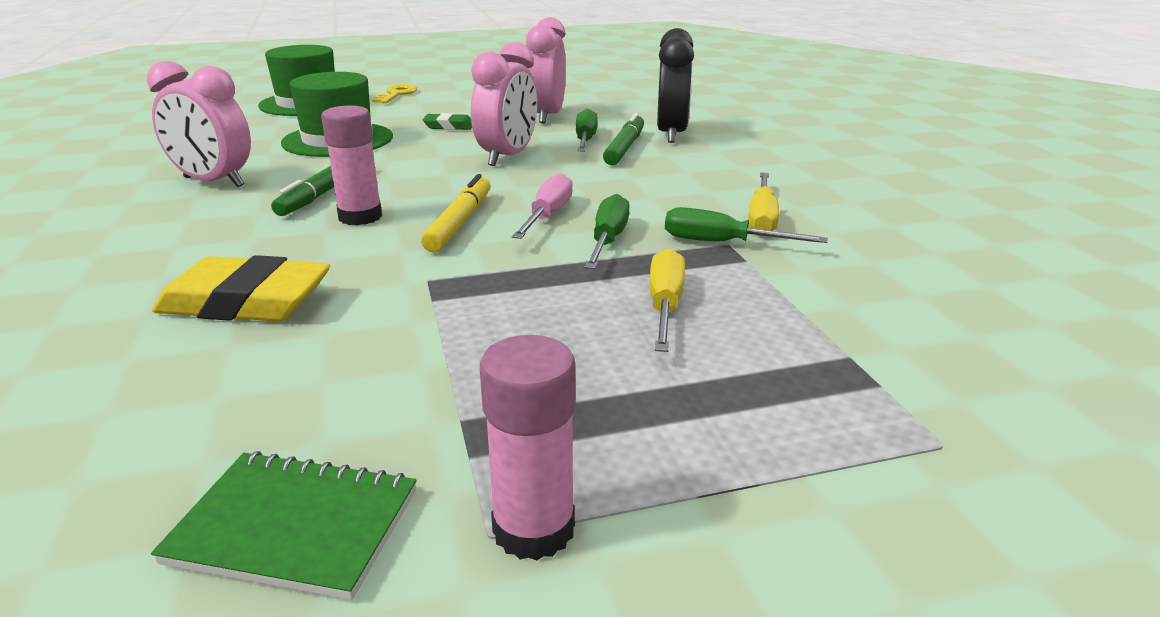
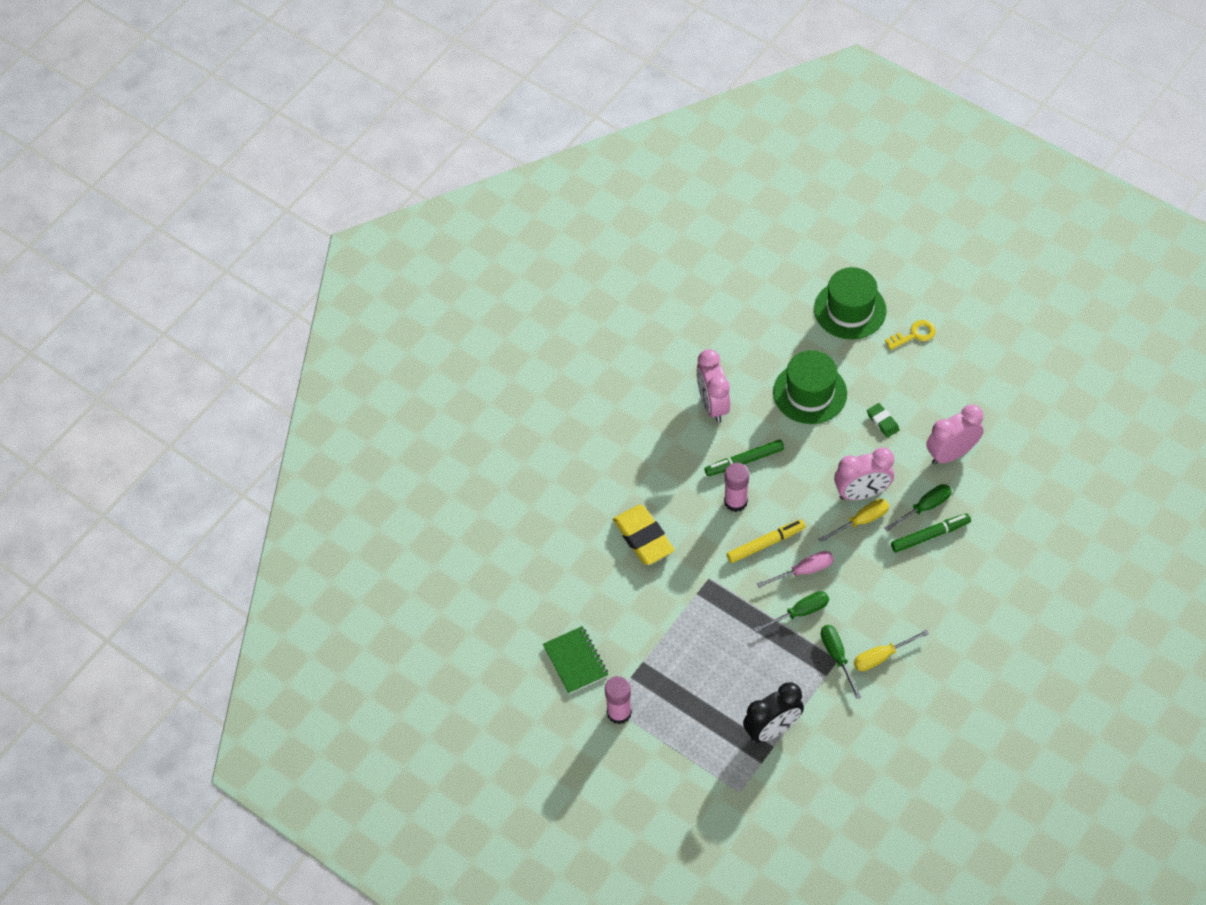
camera: 55 degrees right, 30 degrees up
(665, 306) = (760, 670): yellow screwdriver -> yellow screwdriver (861, 521)
(671, 134) = (978, 542): black clock -> black clock (772, 729)

